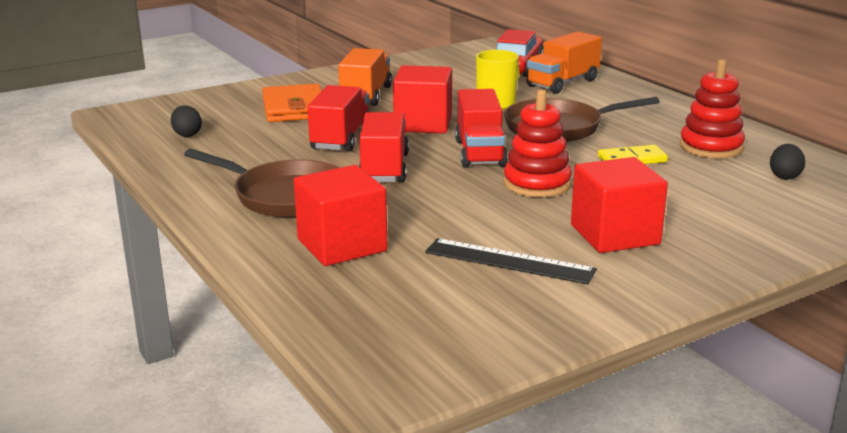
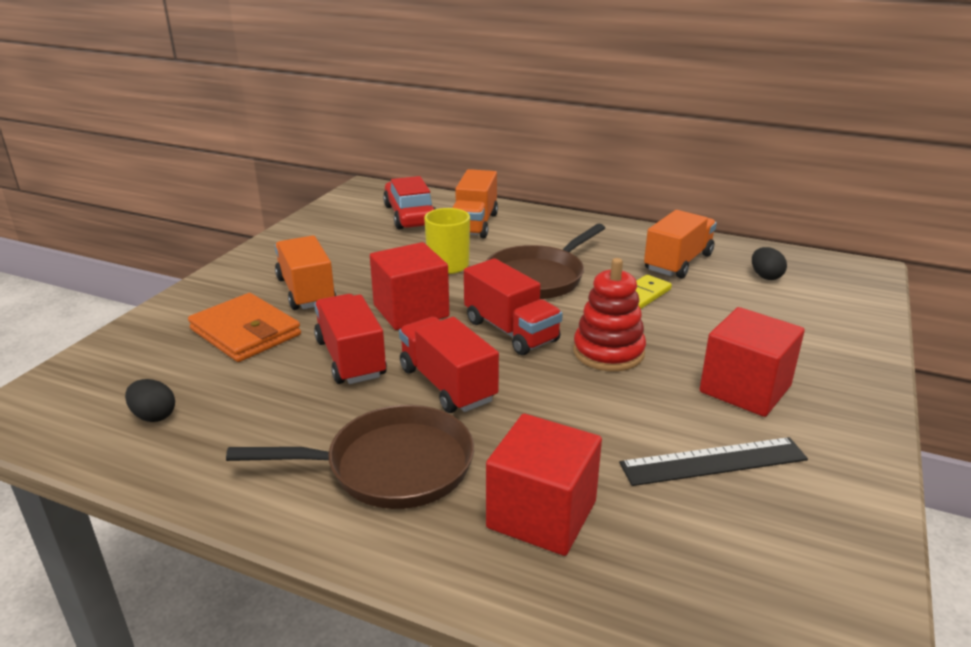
camera: 35 degrees left, 5 degrees up
(711, 147) = (678, 262): red stacking toy -> orange truck

